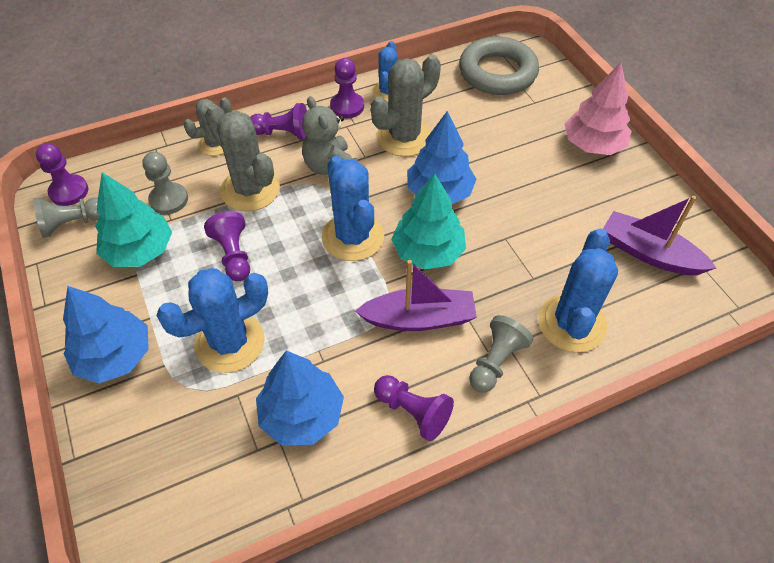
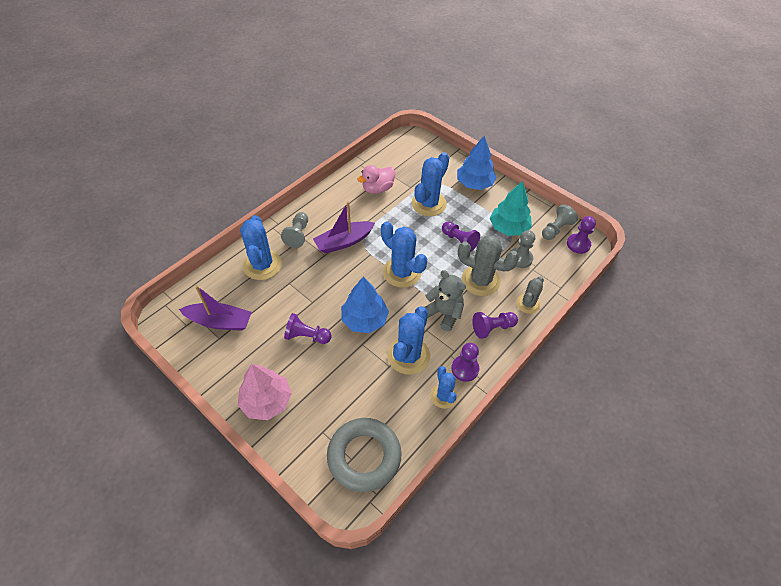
camera: 155 degrees right, 0 degrees up
(301, 415) = (377, 188): blue tree -> pink duck
(404, 137) = (408, 355): grey cactus -> blue cactus
(413, 412) = (329, 204): purple pawn -> purple pawn (307, 336)
(428, 251) = (355, 278): turquoise tree -> none

